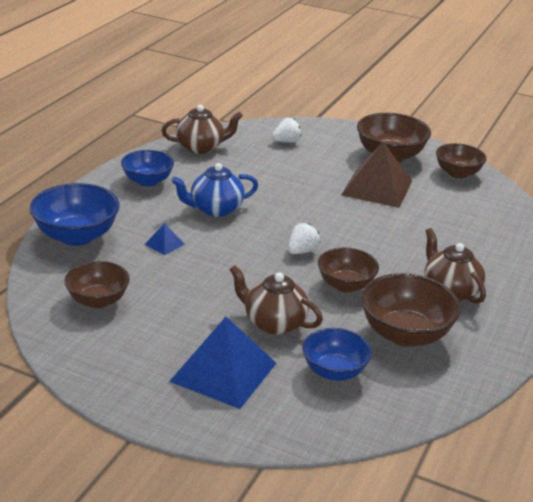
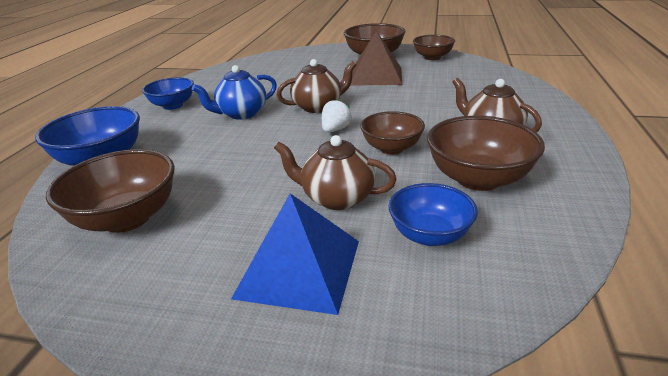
camera: 10 degrees left, 0 degrees up
(98, 300) = (127, 218): brown bowl -> brown bowl, size x1.50
(164, 244) = (197, 149): blue pyramid -> none
(201, 147) = (217, 76): brown teapot -> brown teapot (318, 107)
(286, 142) = (288, 62): white strawberry -> none

